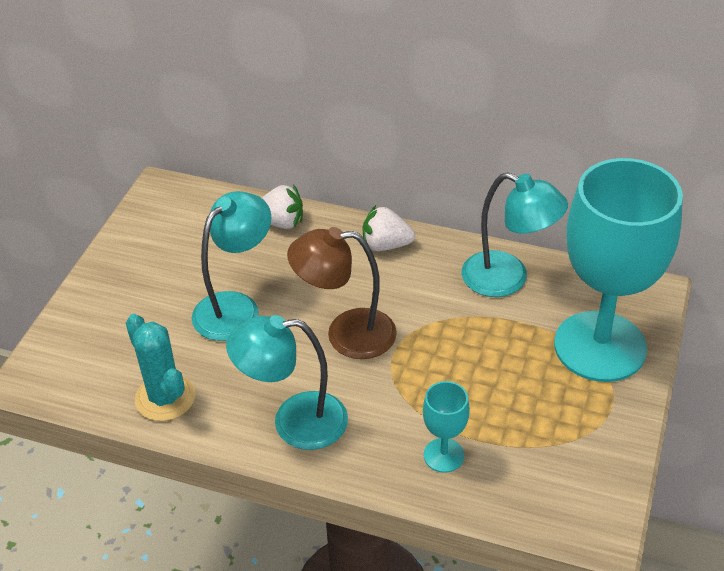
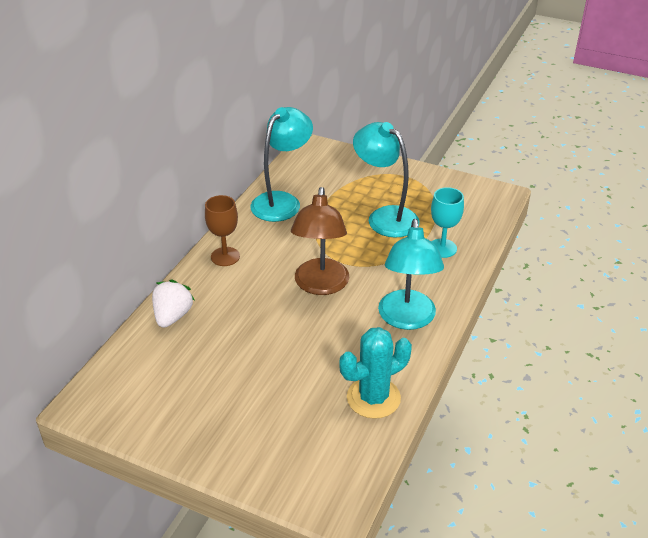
camera: 85 degrees left, 5 degrees down
(236, 307) = (274, 349): turquoise lamp -> turquoise lamp (385, 217)
(386, 245) = (225, 256): white strawberry -> brown goblet
(600, 346) = (355, 172): turquoise goblet -> none

